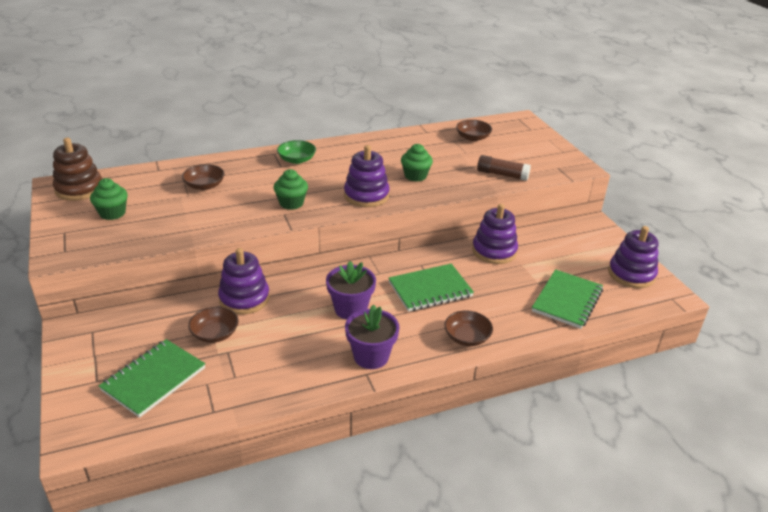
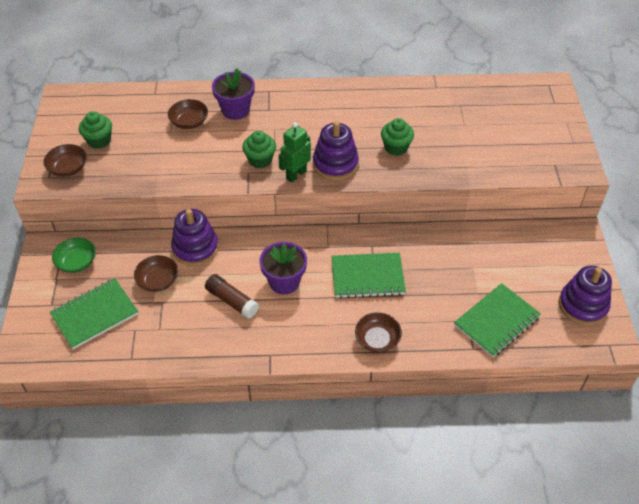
camera: 20 degrees right, 15 degrees up
(79, 189) = (80, 105): brown stacking toy -> none
(297, 160) = (287, 104): green bowl -> green bowl (77, 262)
(332, 208) = (296, 174): none -> green robot
(371, 356) = (281, 338): purple flower pot -> purple flower pot (235, 110)
(473, 137) = (482, 104): brown bowl -> brown bowl (68, 168)
(494, 251) = (452, 245): purple stacking toy -> none
(502, 175) = (488, 163): brown glue stick -> brown glue stick (231, 301)

